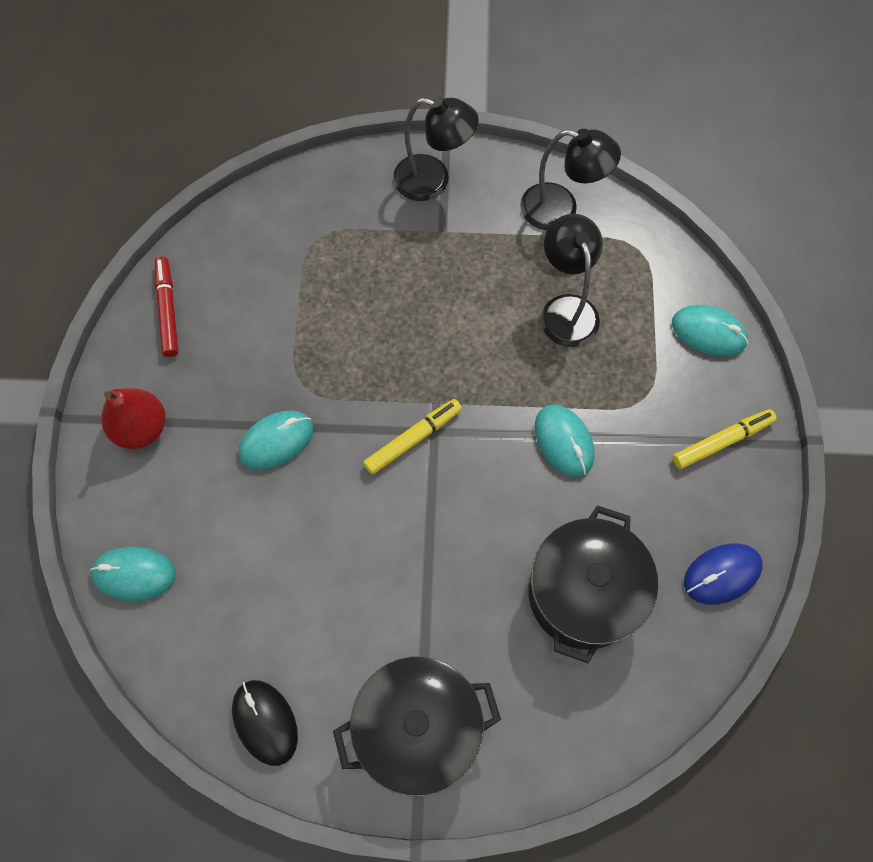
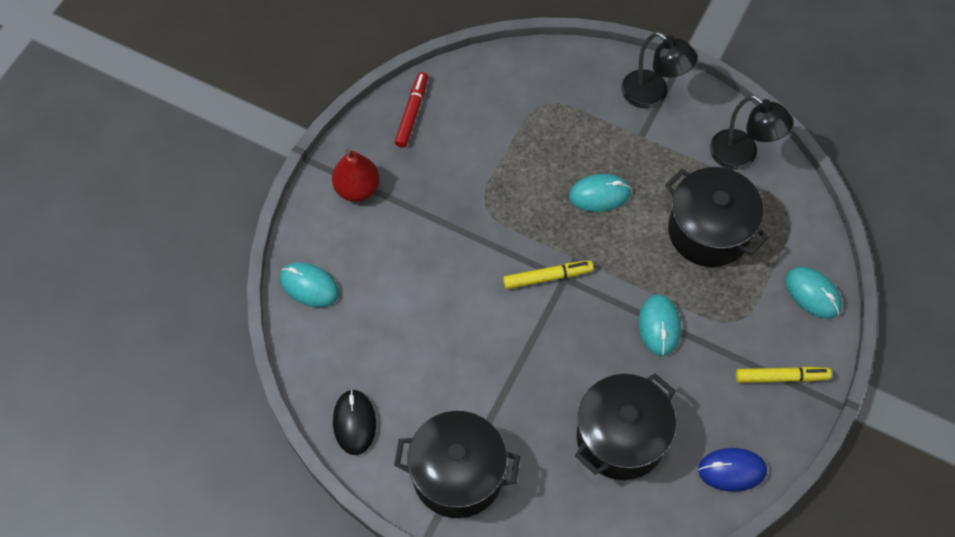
camera: 25 degrees right, 5 degrees down
(276, 441) = (448, 237): turquoise mouse -> turquoise mouse (599, 194)
(566, 309) = (709, 231): black lamp -> black pot

